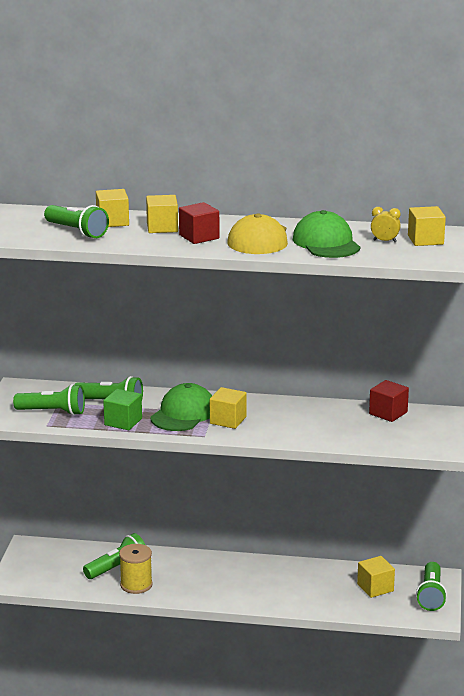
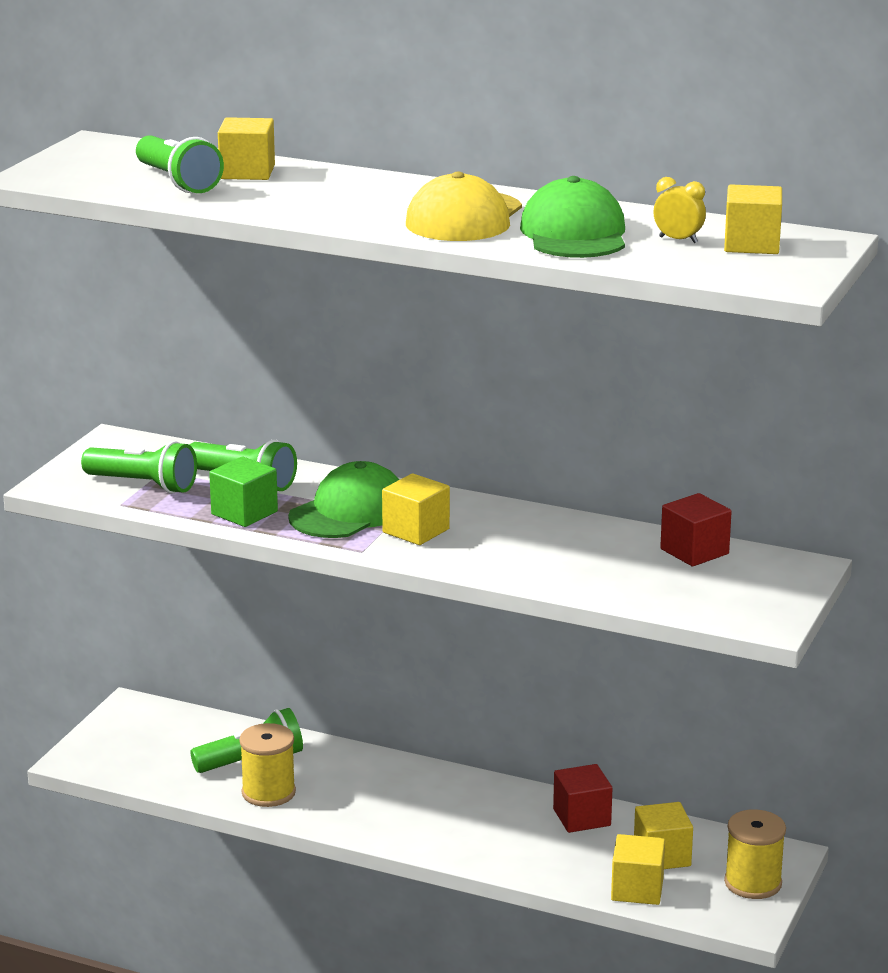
camera: 15 degrees right, 0 degrees up
(162, 227) = (319, 187): yellow cube -> yellow cube (637, 889)
(199, 237) = (368, 206): red cube -> red cube (582, 817)
(431, 595) = (753, 883): green flashlight -> yellow spool

